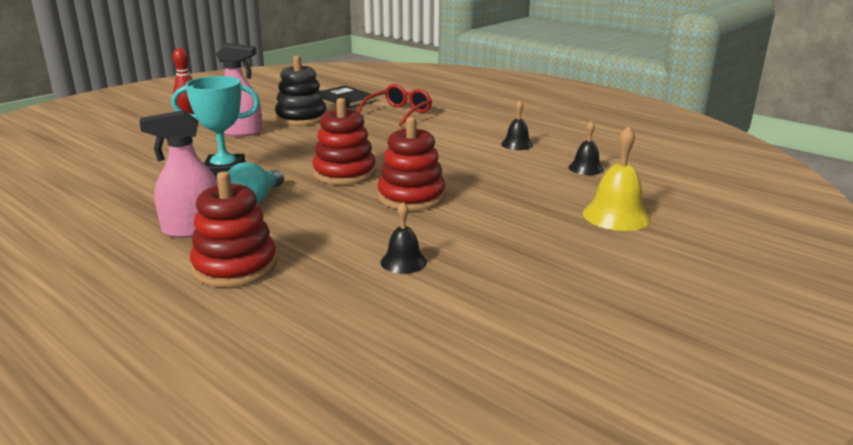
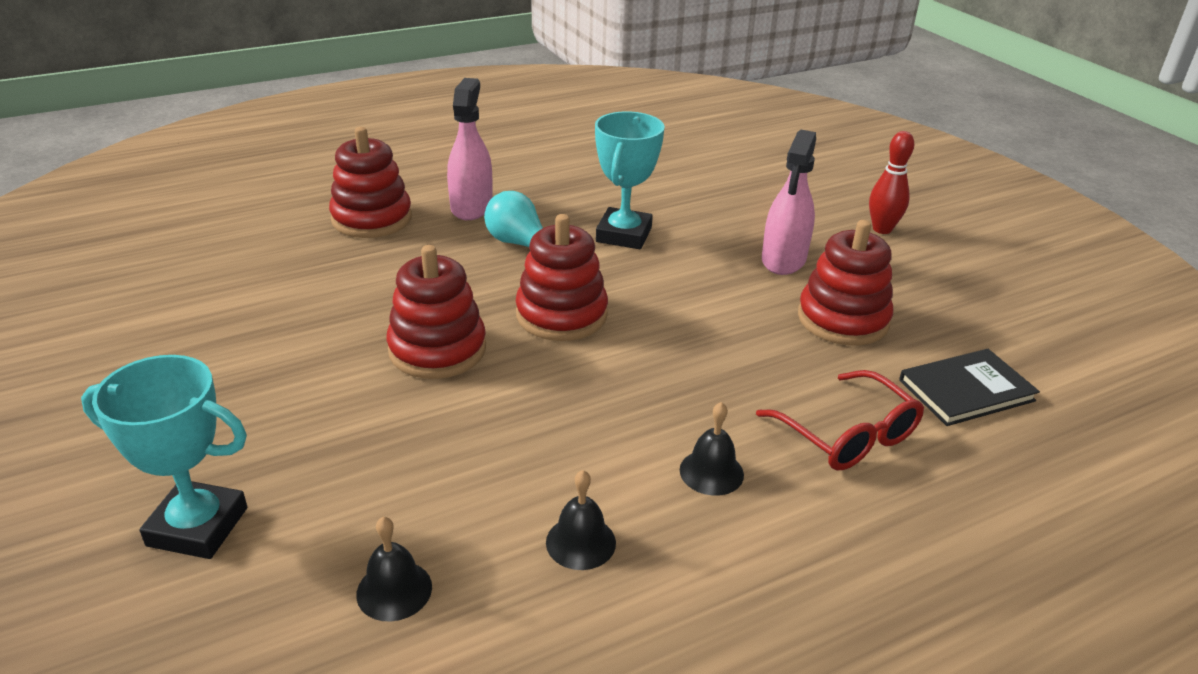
camera: 110 degrees right, 10 degrees up
(301, 118) = (843, 319): black stacking toy -> red stacking toy
(403, 262) = (282, 304): black bell -> black bell (711, 472)
(616, 216) = (197, 527): yellow bell -> turquoise trophy

